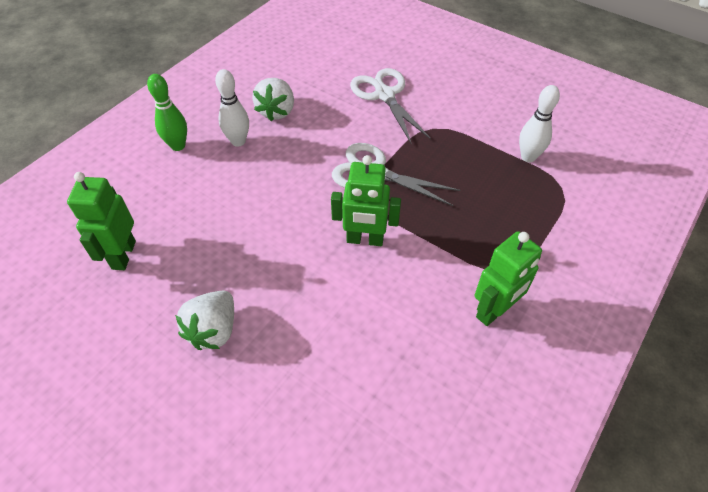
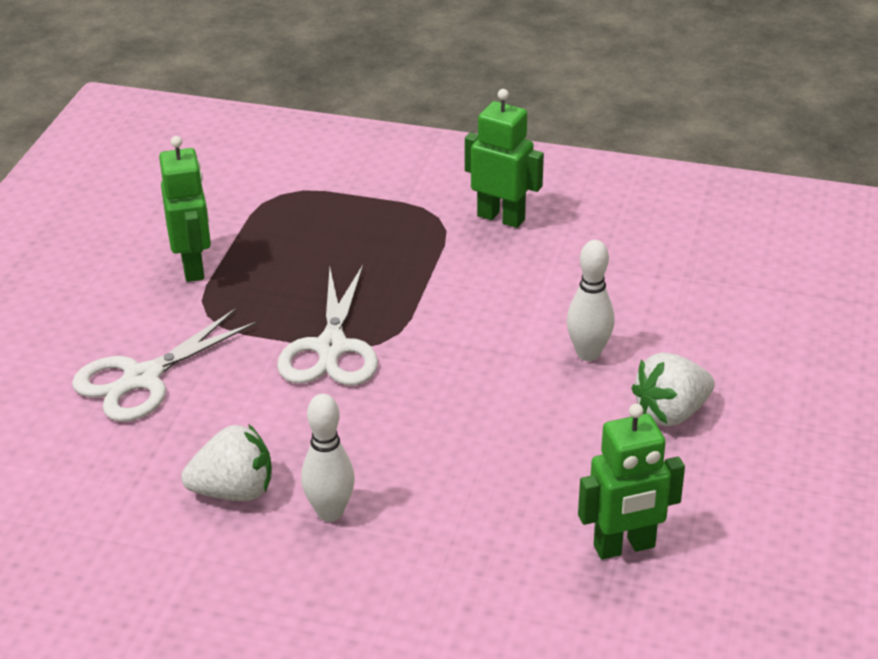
camera: 110 degrees left, 15 degrees down
(178, 146) = (375, 585): green bowling pin -> none
(213, 330) = (671, 413): white strawberry -> white strawberry turned 150 degrees clockwise
(365, 240) = (458, 328): green robot -> green robot (193, 267)
(528, 157) = (234, 224): white bowling pin -> white bowling pin (588, 353)

